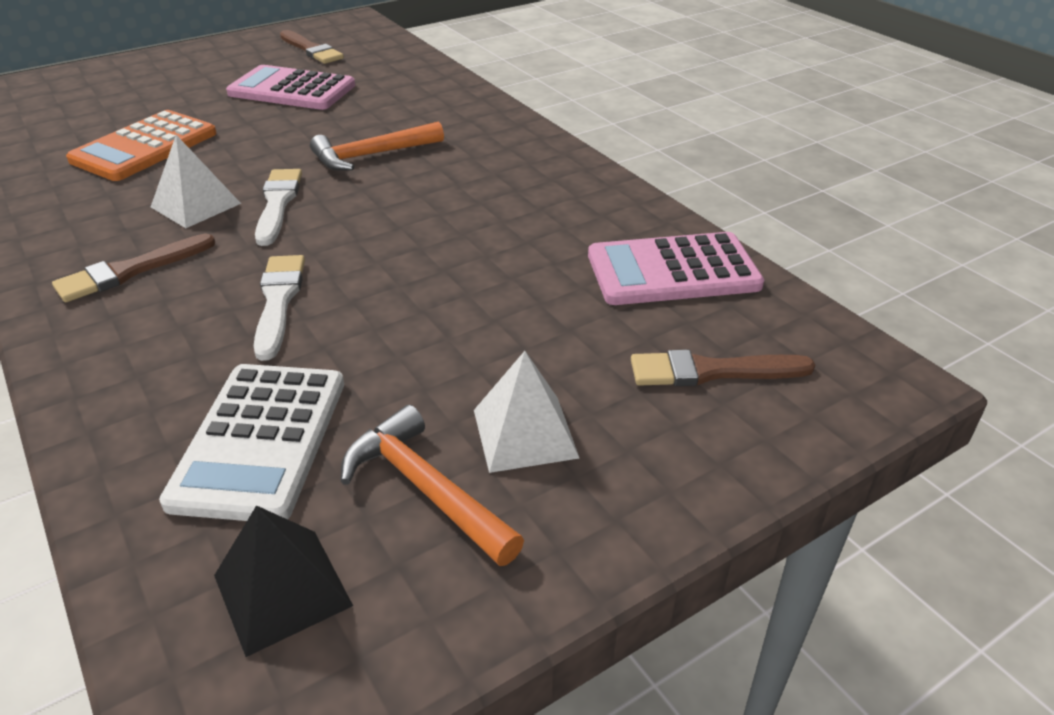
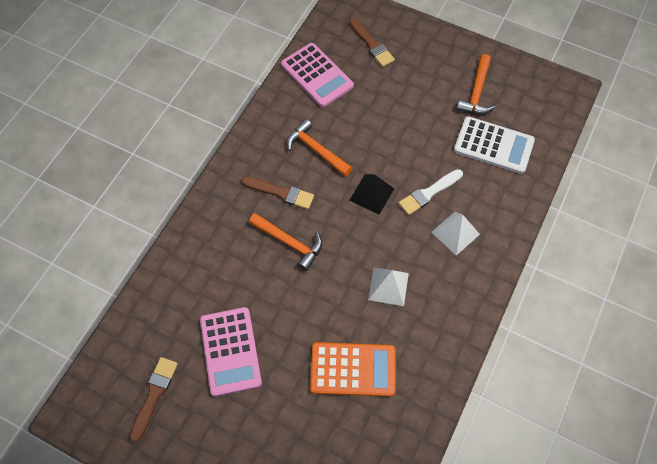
camera: 120 degrees left, 25 degrees up
(130, 271) = (451, 265): brown brush -> brown brush (281, 193)
(260, 441) = (493, 145): white calculator -> white calculator turned 45 degrees clockwise
(278, 203) = (363, 250): white brush -> none
(282, 590) = (531, 103): black pyramid -> black pyramid (371, 194)
(502, 220) = (316, 150): none -> orange hammer
(525, 433) = (437, 80): white pyramid -> white pyramid (455, 233)

